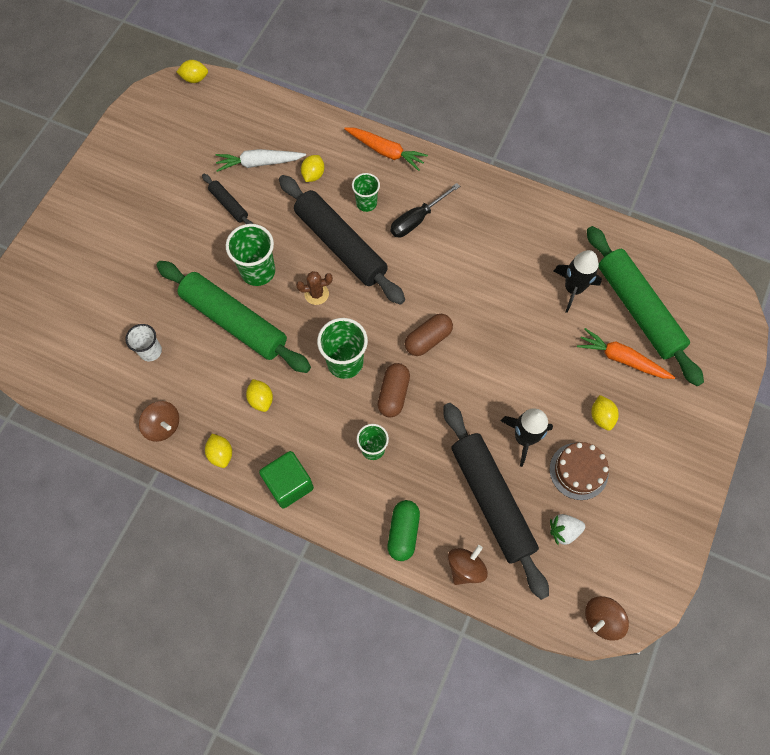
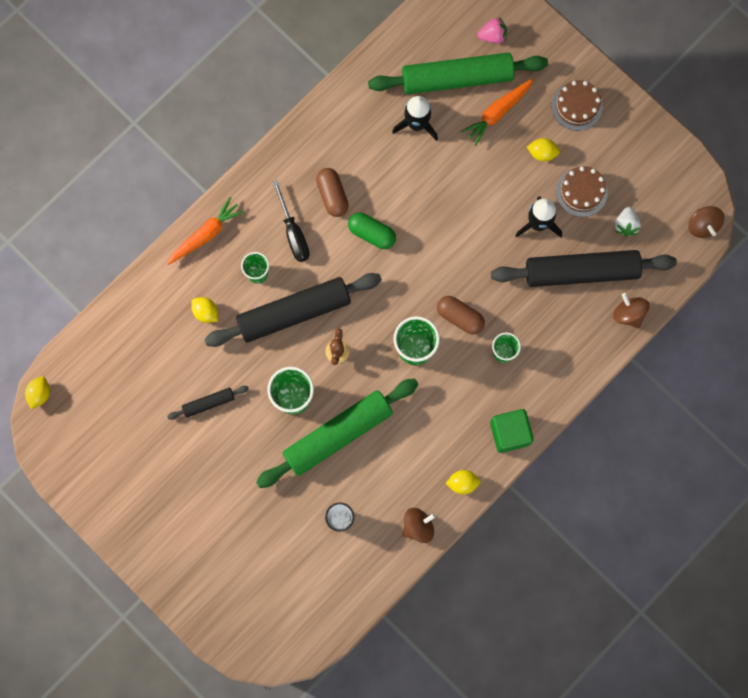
camera: 70 degrees left, 10 degrees up
(260, 163) = (171, 359): white carrot -> none
(261, 399) = (424, 433): yellow lemon -> none
(403, 532) = (583, 353): green capsule -> green capsule (371, 234)
(428, 339) = (419, 269): brown capsule -> brown capsule (332, 195)
(669, 435) = (577, 106): none -> brown cake
(699, 328) = (492, 36): none -> pink strawberry

